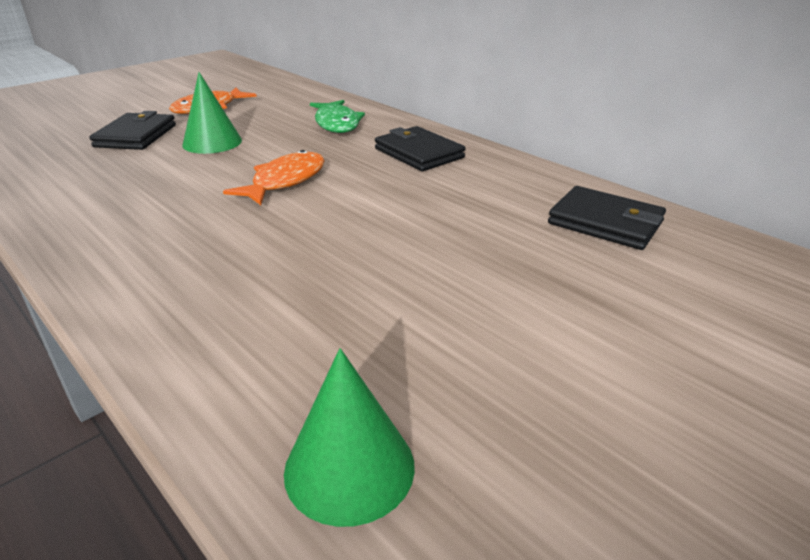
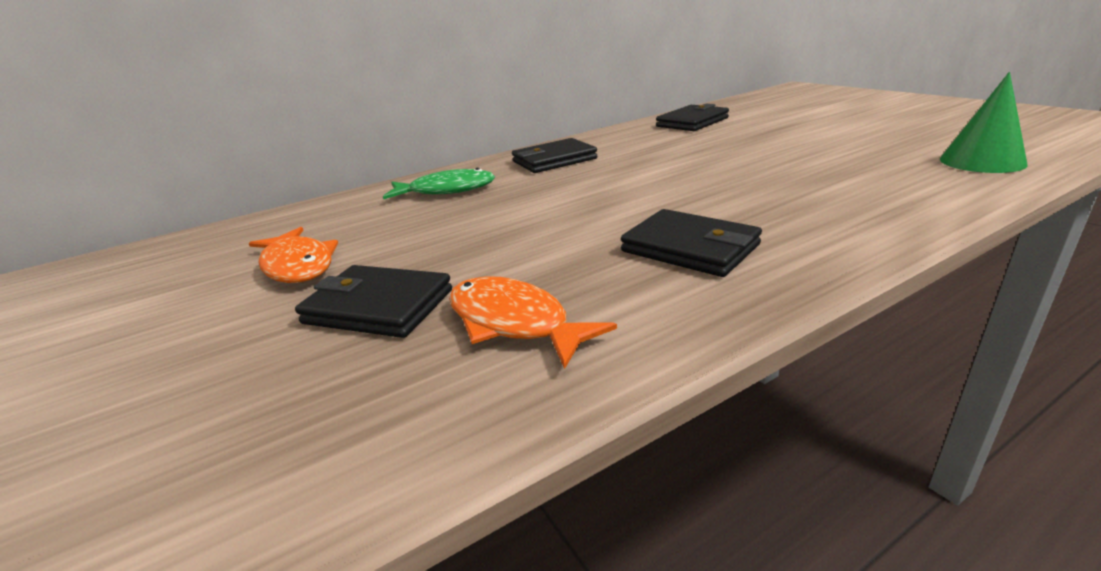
camera: 75 degrees left, 5 degrees down
(156, 219) = (689, 248): none -> black wallet
(212, 142) = (457, 246): green cone -> none
(285, 181) = (601, 201): orange fish -> orange fish (514, 323)

